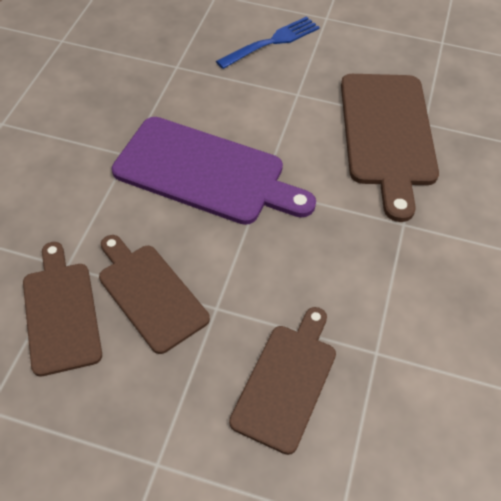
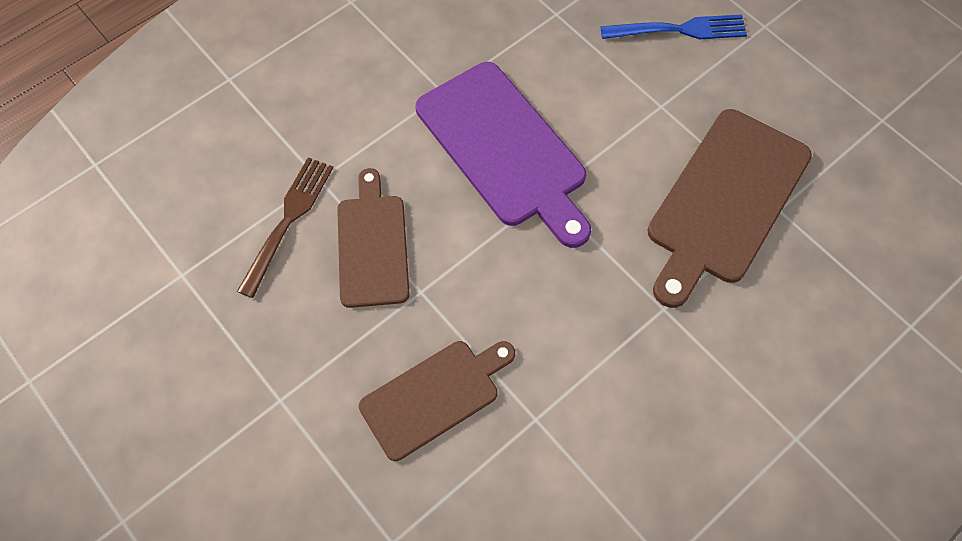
camera: 35 degrees right, 10 degrees up
(61, 312) = (288, 221): brown cutting board -> brown fork

